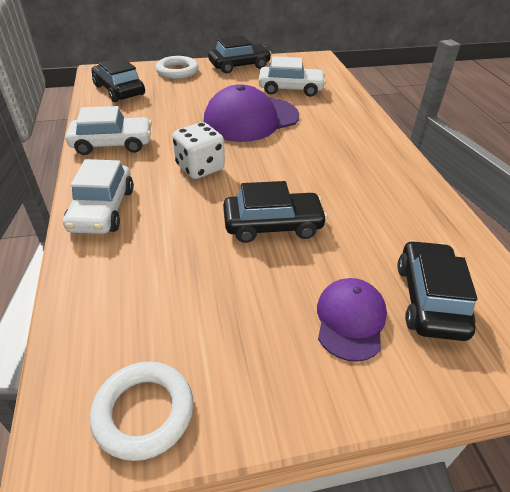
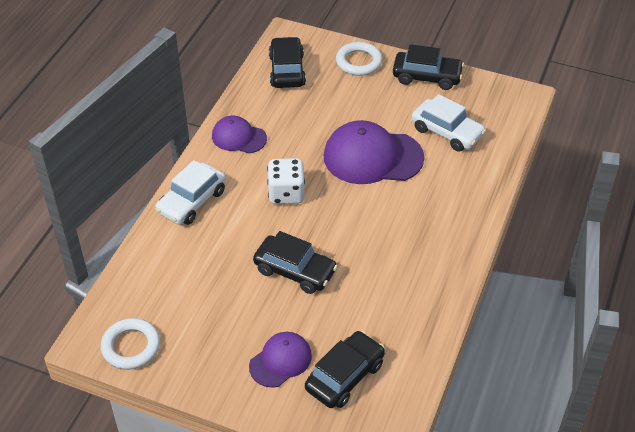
camera: 35 degrees right, 5 degrees up
(112, 144) = (239, 137): white car -> purple cap

